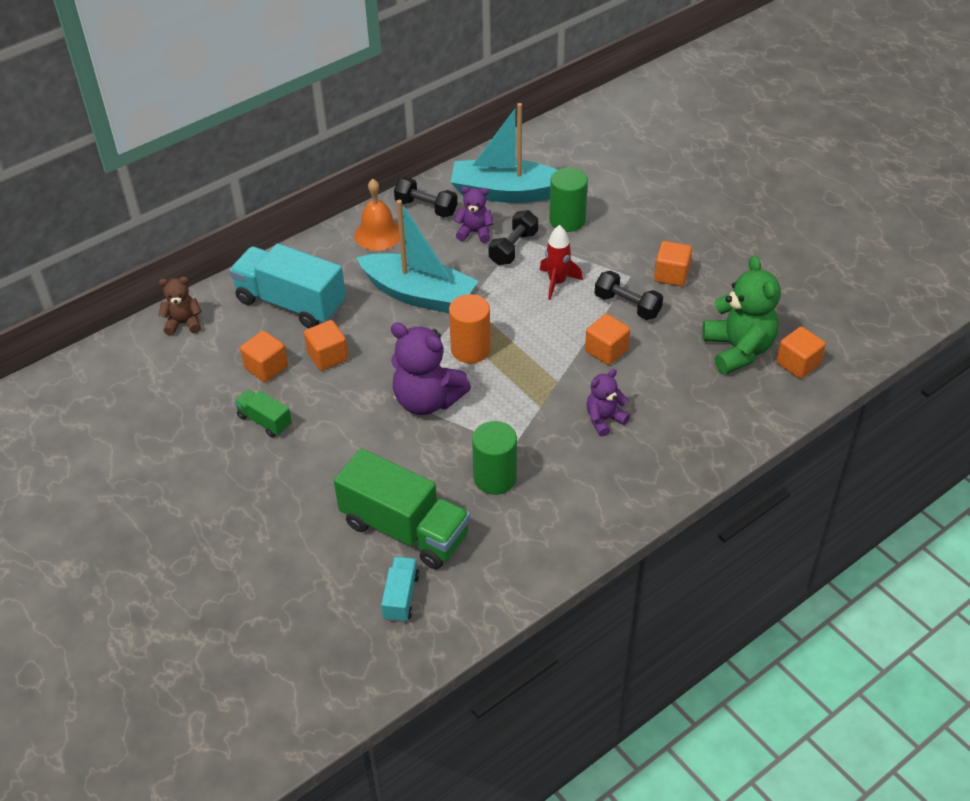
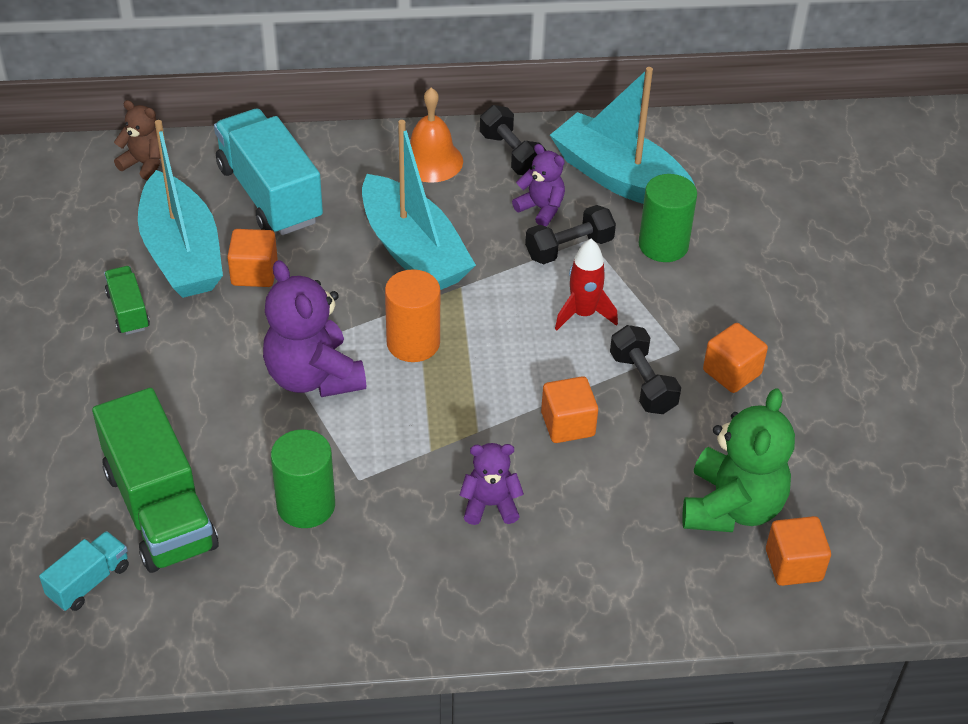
camera: 30 degrees right, 0 degrees up
(266, 367) = (182, 253): orange cube -> turquoise boat

